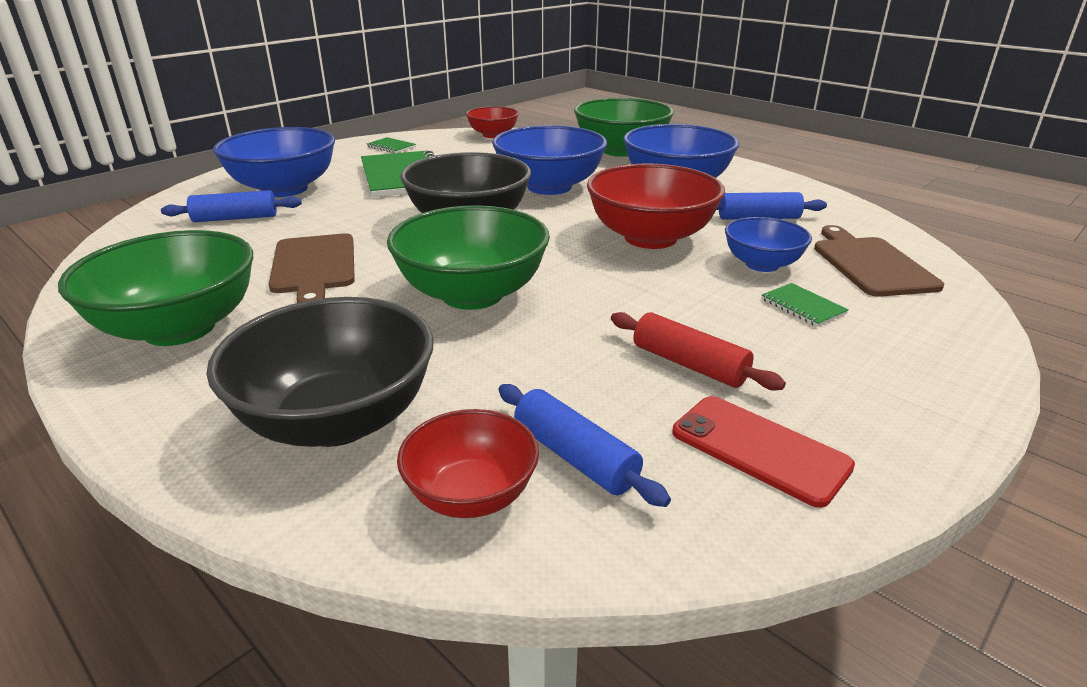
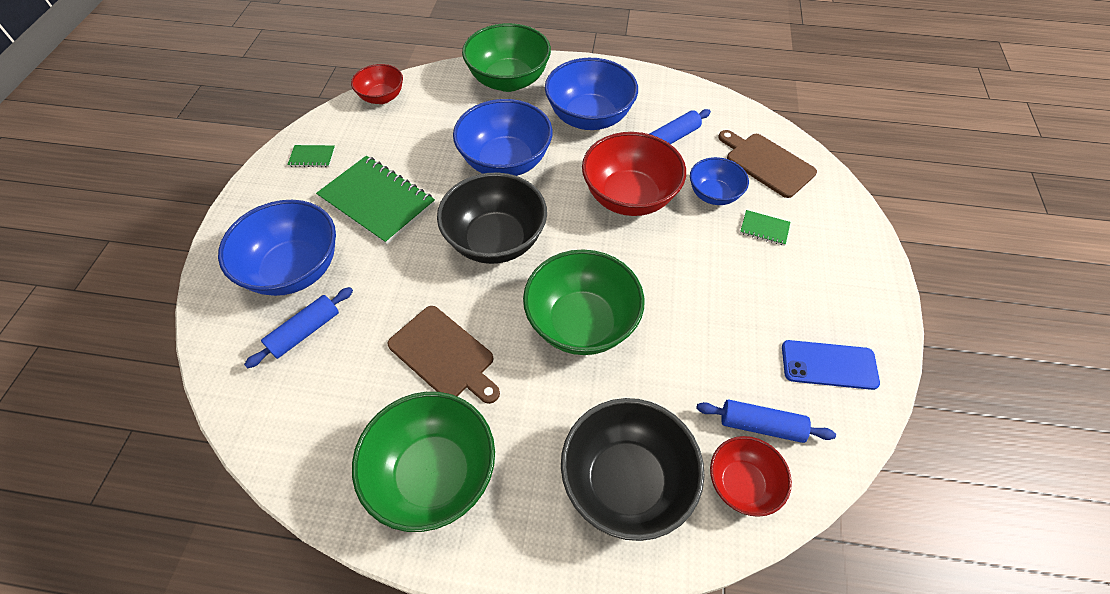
camera: 35 degrees left, 25 degrees up
(689, 364) = (751, 317): red rolling pin -> none
(759, 449) = (829, 365): red phone -> blue phone

